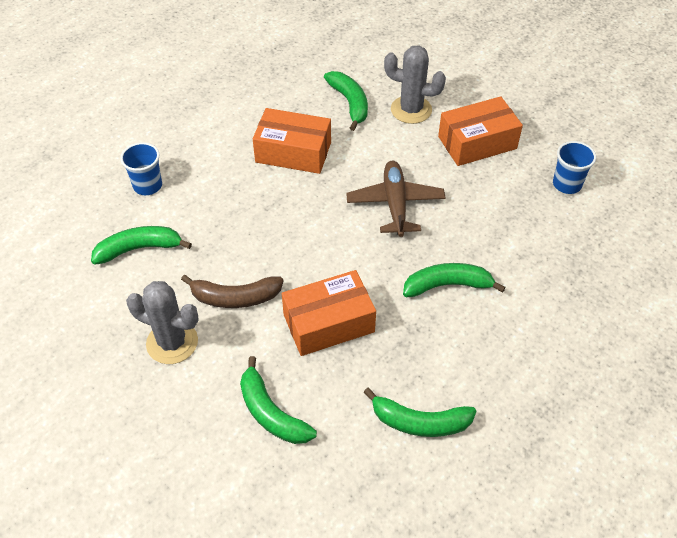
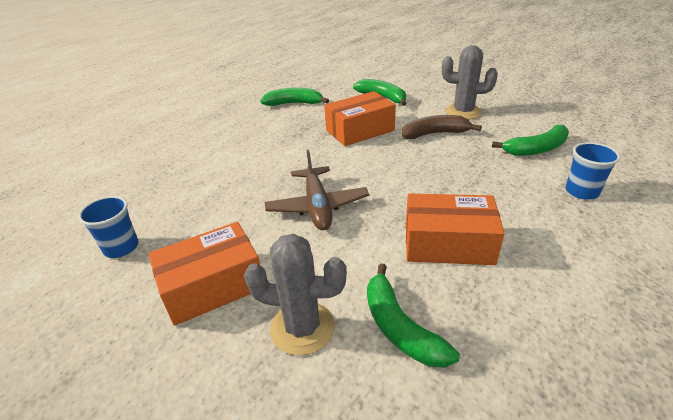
camera: 175 degrees right, 15 degrees down
(447, 285) = (270, 157): green banana -> none

